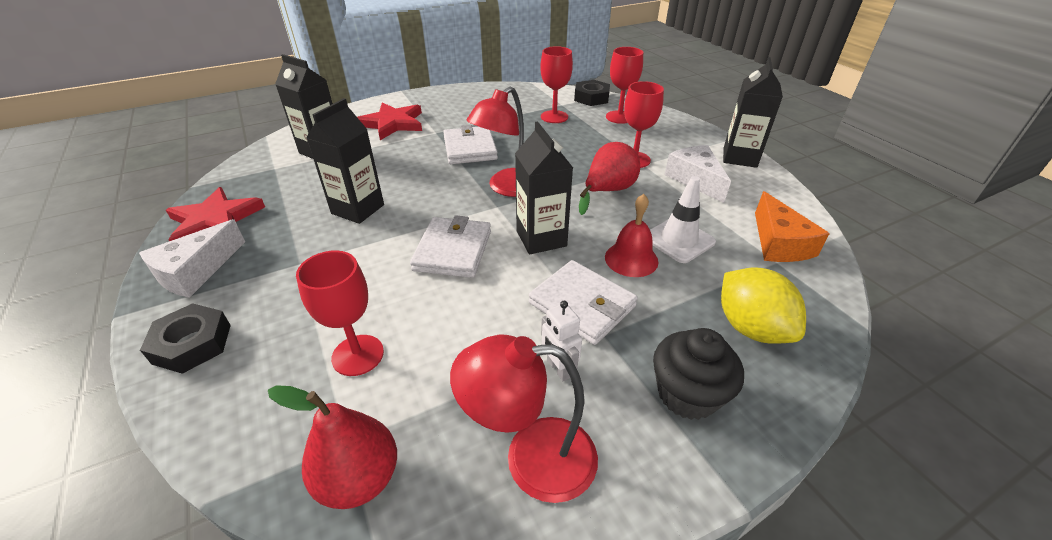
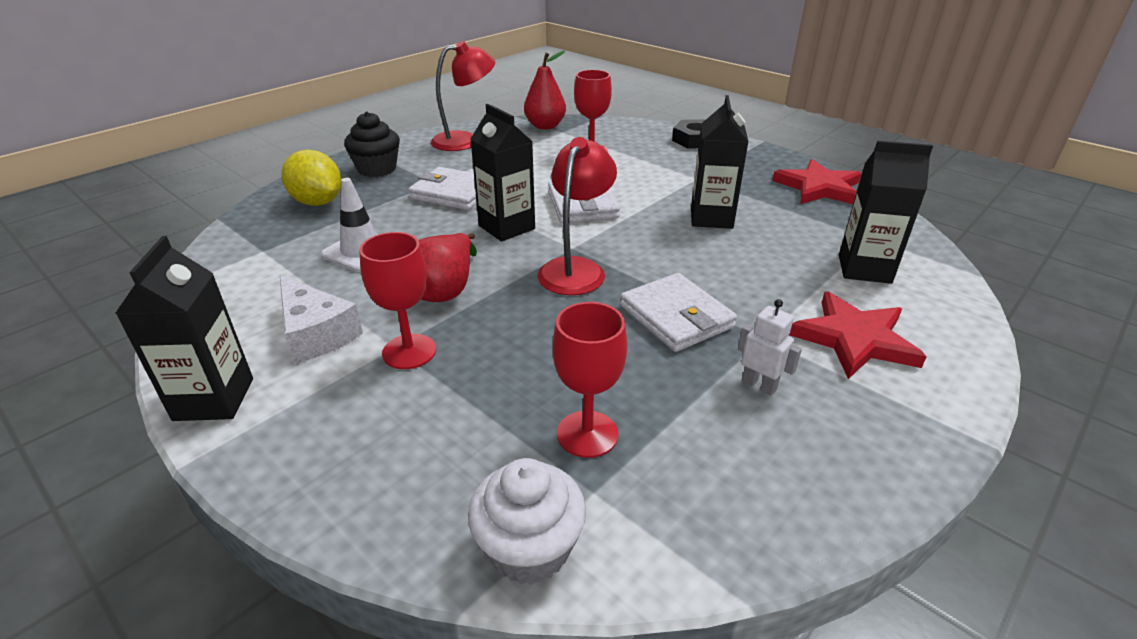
camera: 160 degrees right, 5 degrees down
(196, 271) = (762, 162): white cheese -> none
(558, 369) = (461, 165): white robot -> white robot (759, 385)
(591, 98) = (529, 548): black nut -> white cupcake
(619, 117) = (443, 472): red goblet -> none
(631, 259) = (413, 227): red bell -> none
(779, 243) = (246, 268): orange cheese -> none

